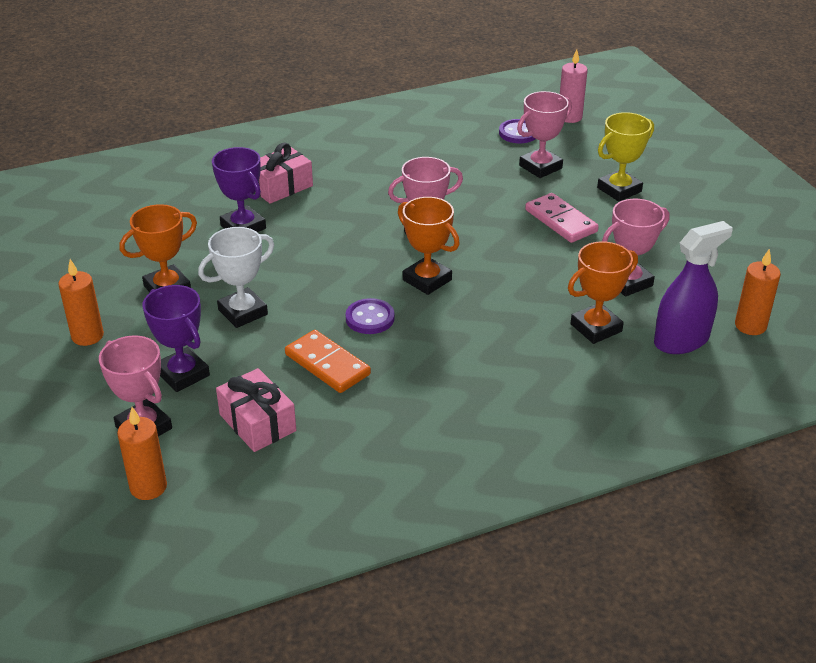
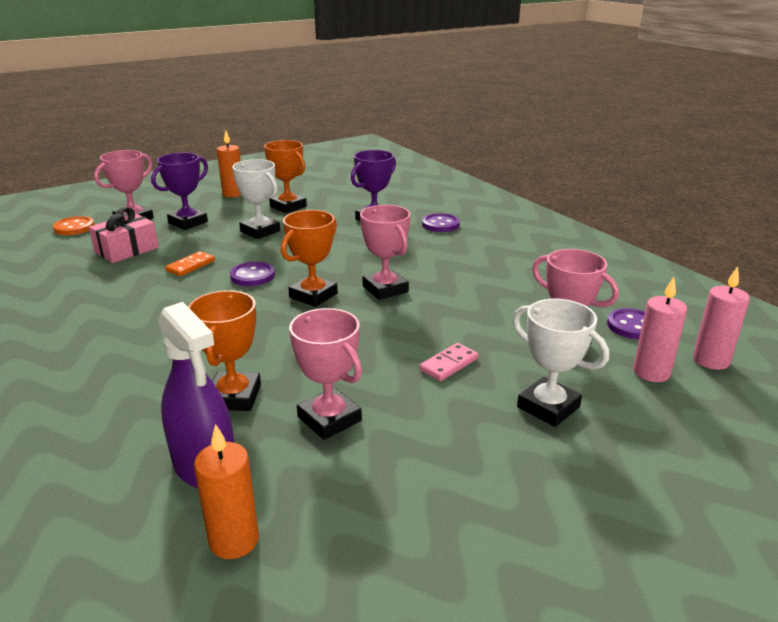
camera: 80 degrees right, 10 degrees down
(148, 487) = (74, 227): orange candle -> orange button
(281, 186) = (440, 224): pink gift -> purple button
(327, 364) = (190, 266): orange domino -> orange domino, size x0.65
(560, 221) = (449, 364): pink domino -> pink domino, size x0.65
(582, 142) = (651, 372): none -> pink candle
(596, 328) = (234, 397): orange trophy -> orange trophy turned 45 degrees clockwise
(619, 190) = (548, 407): yellow trophy -> white trophy

